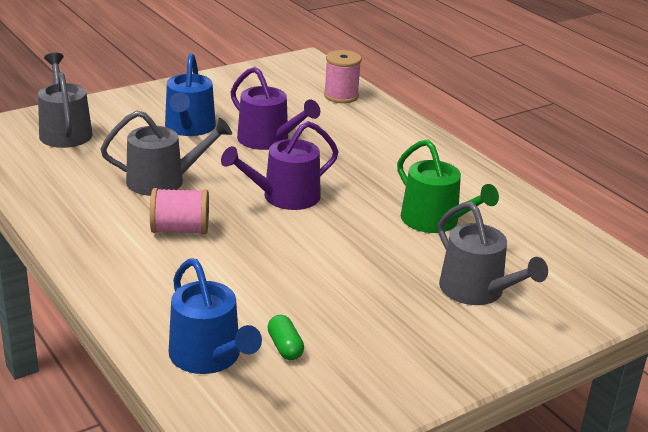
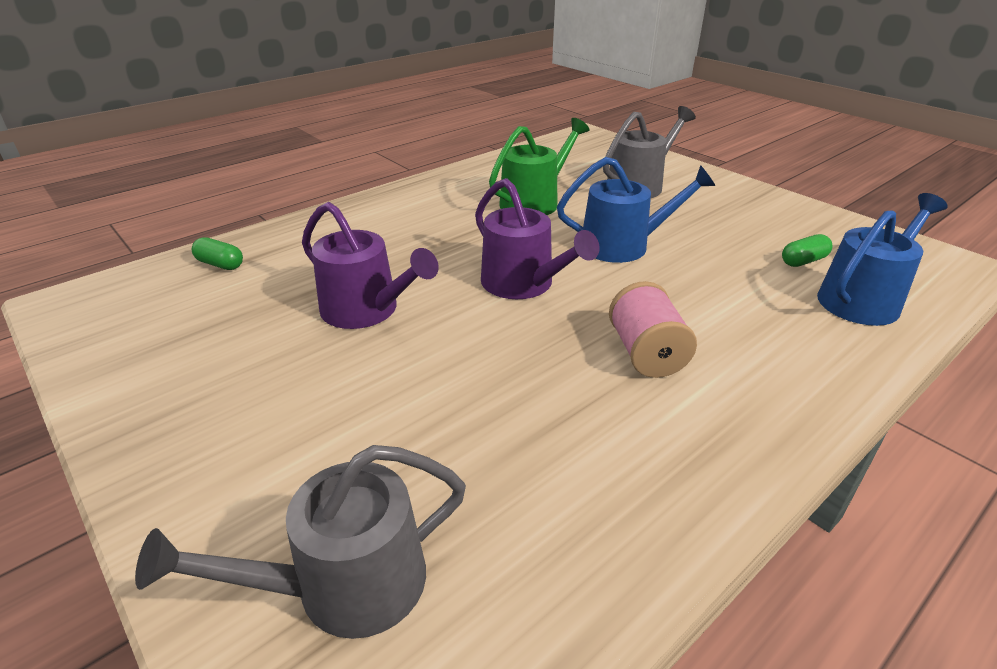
camera: 95 degrees left, 5 degrees up
(163, 181) = (520, 391): grey watering can -> none
(189, 128) = (325, 393): blue watering can -> blue watering can (623, 245)
(268, 140) = (366, 310): purple watering can -> purple watering can turned 90 degrees clockwise
(341, 96) = (220, 264): pink spool -> green capsule

